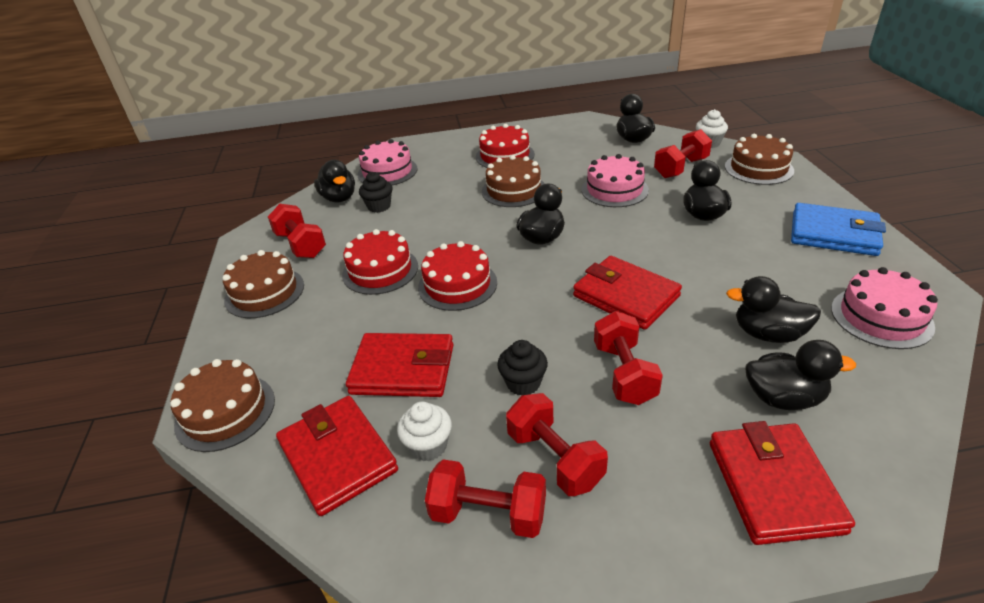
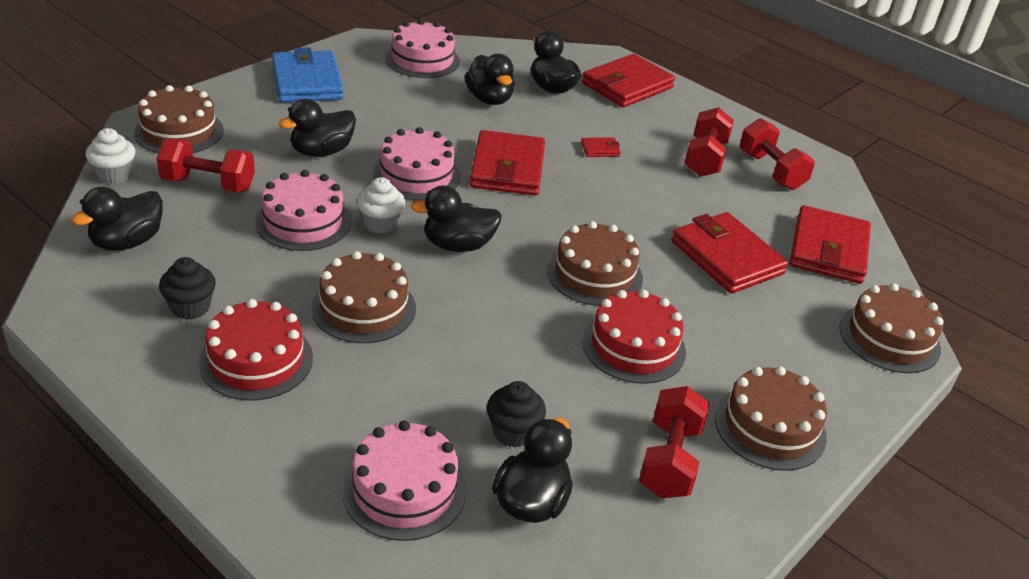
camera: 135 degrees left, 0 degrees up
(428, 446) = (765, 213): white cupcake -> white cupcake (380, 224)
(457, 284) = (594, 274): red cake -> brown cake
(523, 383) = (663, 191): black cupcake -> black cupcake (190, 307)
(624, 373) = (600, 149): red dumbbell -> red wallet
(644, 247) = (416, 175): none -> pink cake

